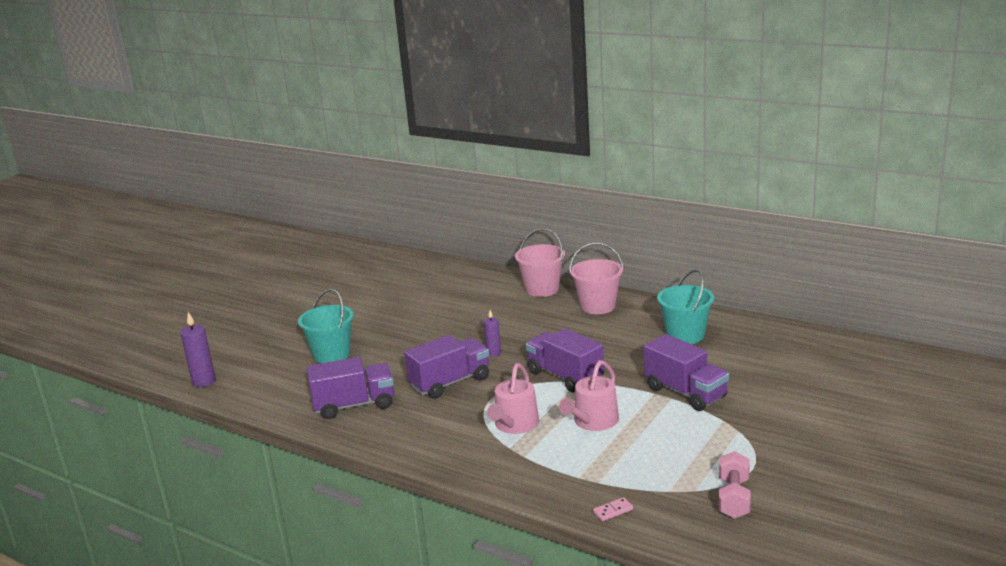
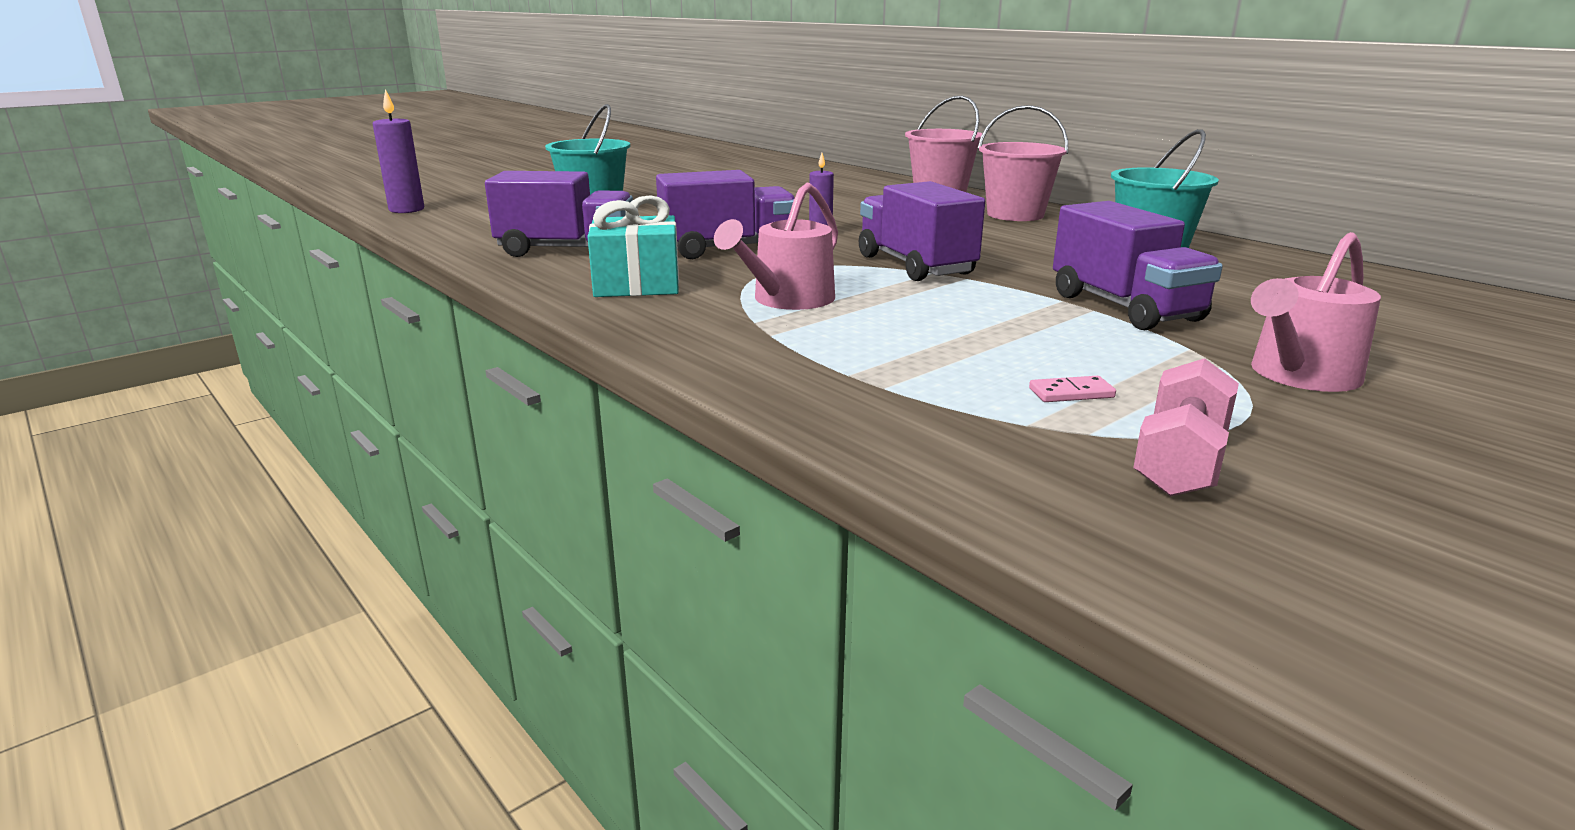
camera: 15 degrees right, 0 degrees up
(424, 430) = (637, 285): none -> turquoise gift
(593, 422) = (928, 315): pink watering can -> pink watering can (1299, 375)
(613, 511) = (885, 432): pink domino -> pink domino (1071, 393)

